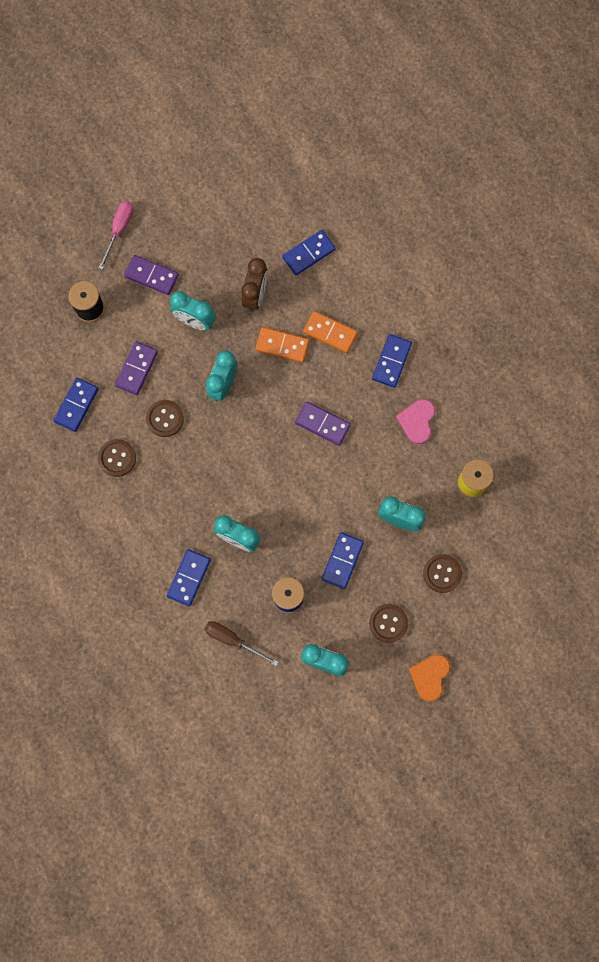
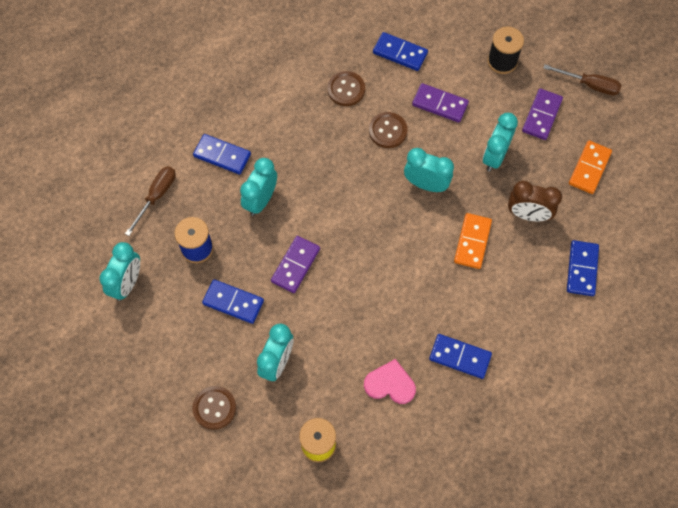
camera: 90 degrees right, 10 degrees down
(119, 230) = (590, 85): pink screwdriver -> brown screwdriver
(309, 253) = (582, 269): blue domino -> blue domino turned 45 degrees clockwise
(322, 424) = (384, 283): purple domino -> purple domino (295, 265)
(330, 333) = (490, 291): orange domino -> orange domino (589, 168)
(388, 623) = (163, 349): brown button -> none
(430, 676) = (102, 392): orange heart -> none

